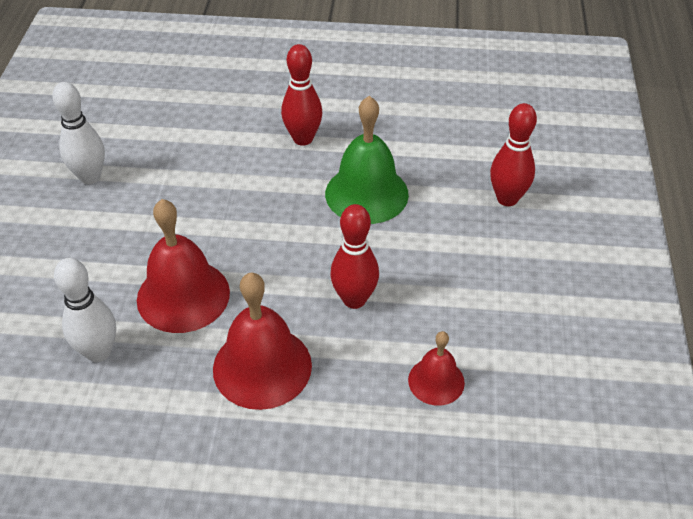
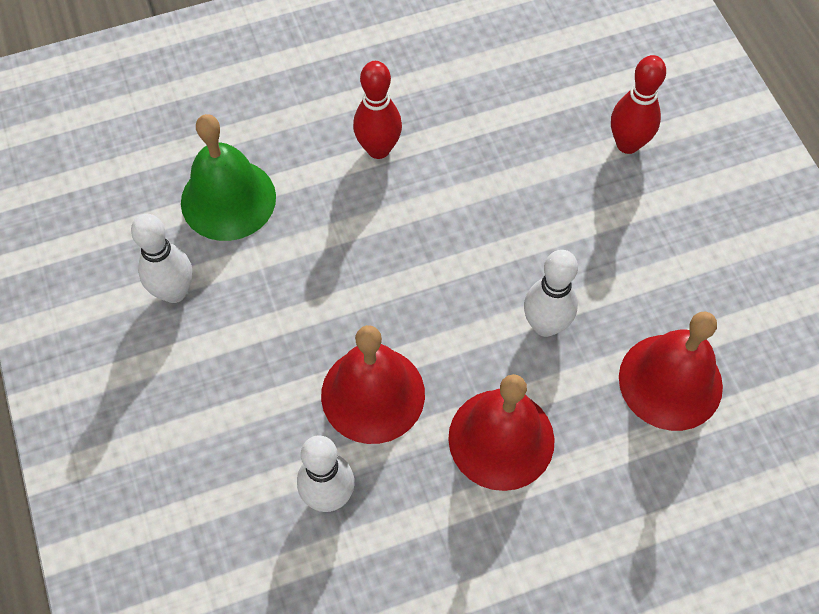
camera: 25 degrees left, 15 degrees up
(354, 299) = (545, 325): red bowling pin -> white bowling pin
(366, 193) = (486, 193): green bell -> green bell (228, 199)
(436, 381) = (670, 381): red bell -> red bell, size x1.78

